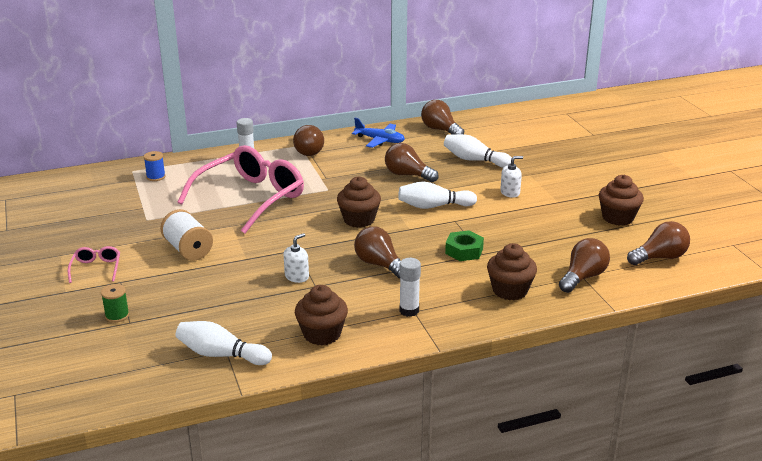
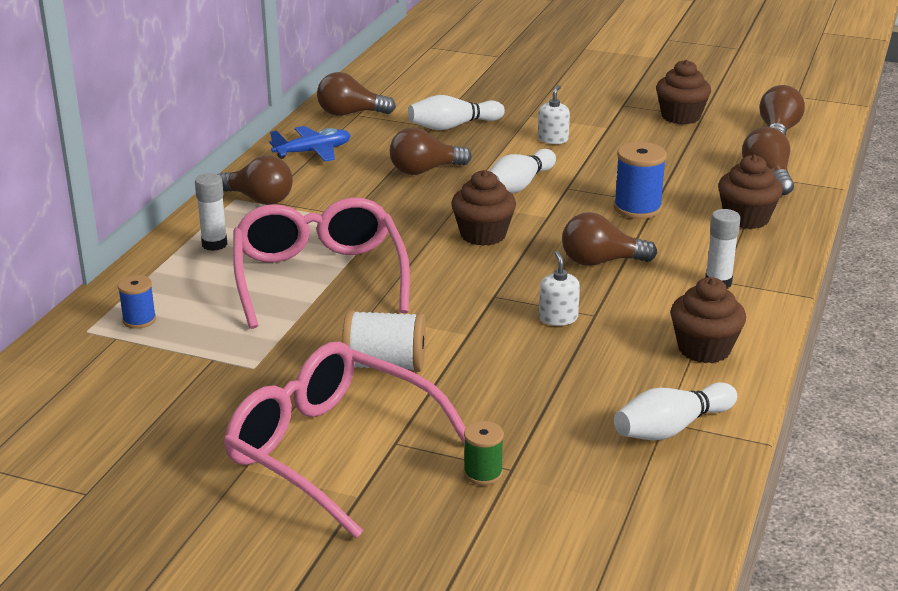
camera: 50 degrees left, 0 degrees up
(96, 268) = (331, 450): pink glasses -> pink glasses, size x2.43
(464, 251) = (637, 208): green nut -> blue spool

